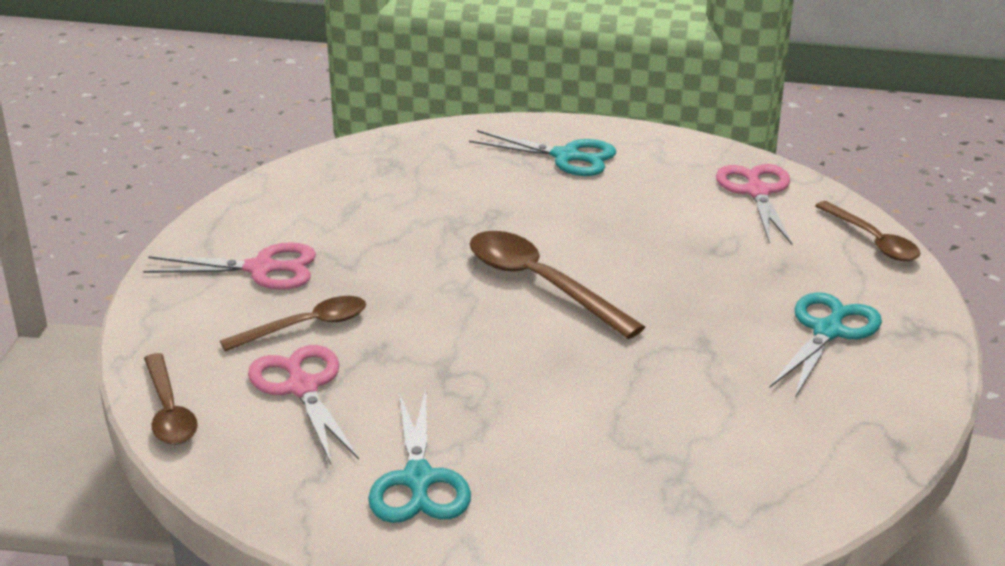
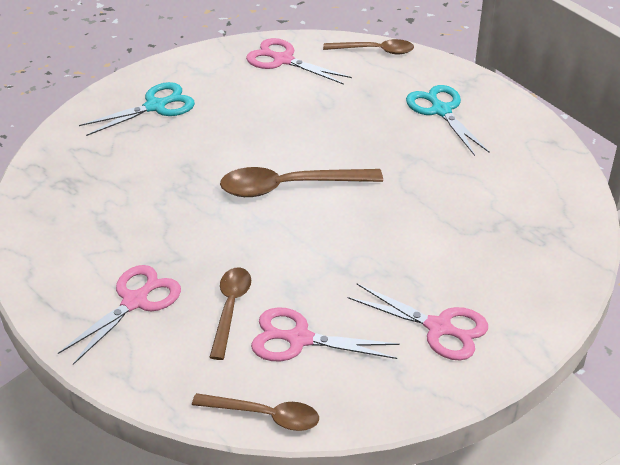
camera: 55 degrees left, 10 degrees up
(418, 480) = (439, 328): turquoise scissors -> pink scissors

